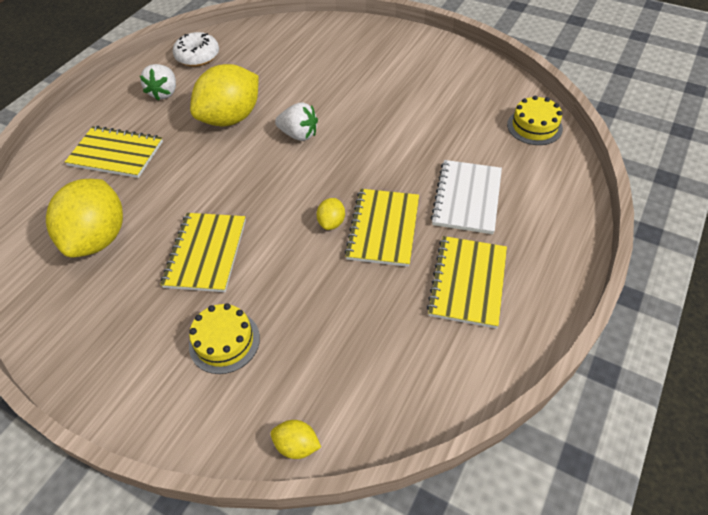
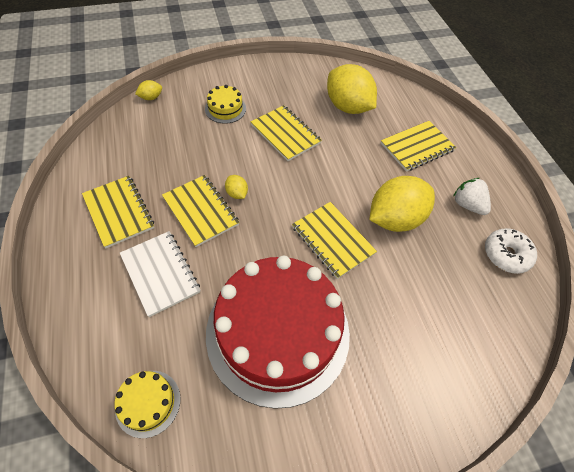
camera: 130 degrees right, 5 degrees up
(231, 118) = (395, 219): yellow lemon -> yellow lemon turned 60 degrees clockwise
(299, 135) = (333, 240): white strawberry -> yellow notebook
(409, 110) = (278, 332): none -> red cake

